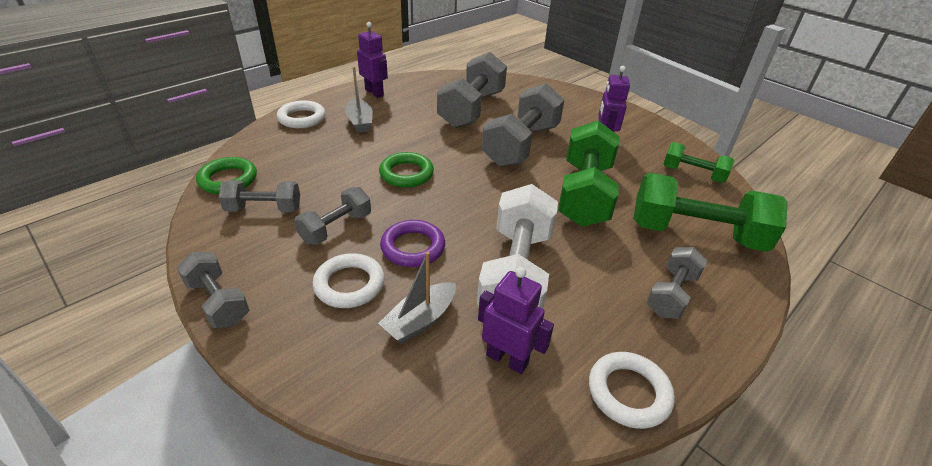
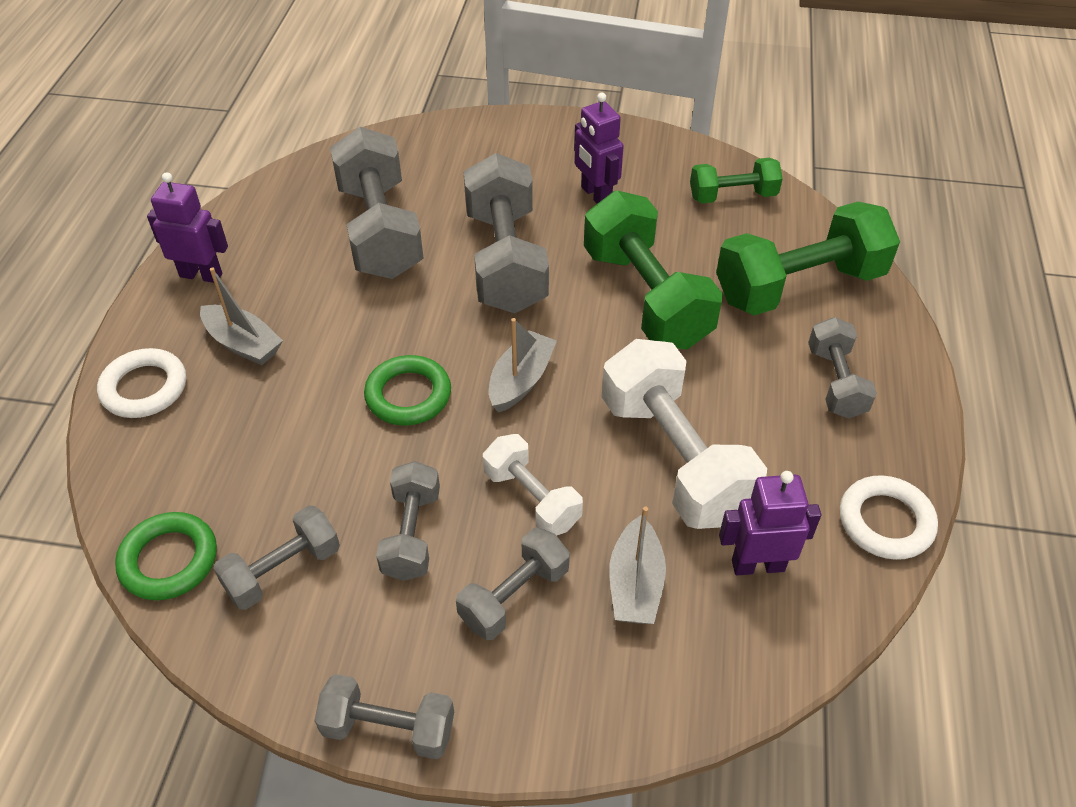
camera: 35 degrees left, 10 degrees up
(349, 284) = (514, 596): white ring -> grey dumbbell
(413, 247) = (532, 498): purple ring -> white dumbbell
(470, 195) = (521, 380): none -> grey boat

